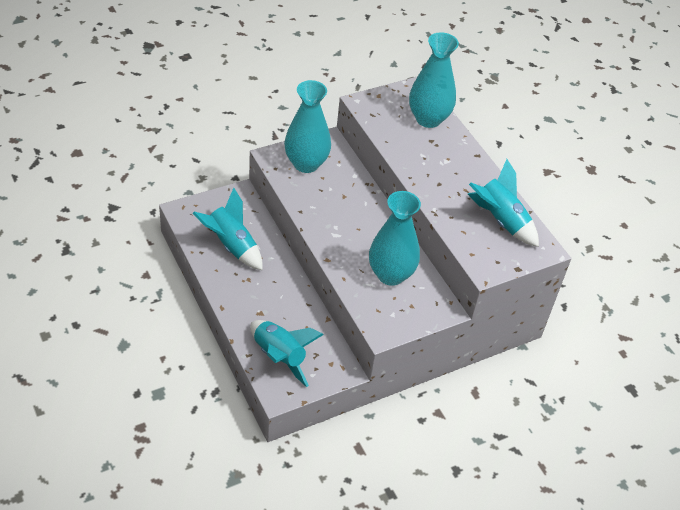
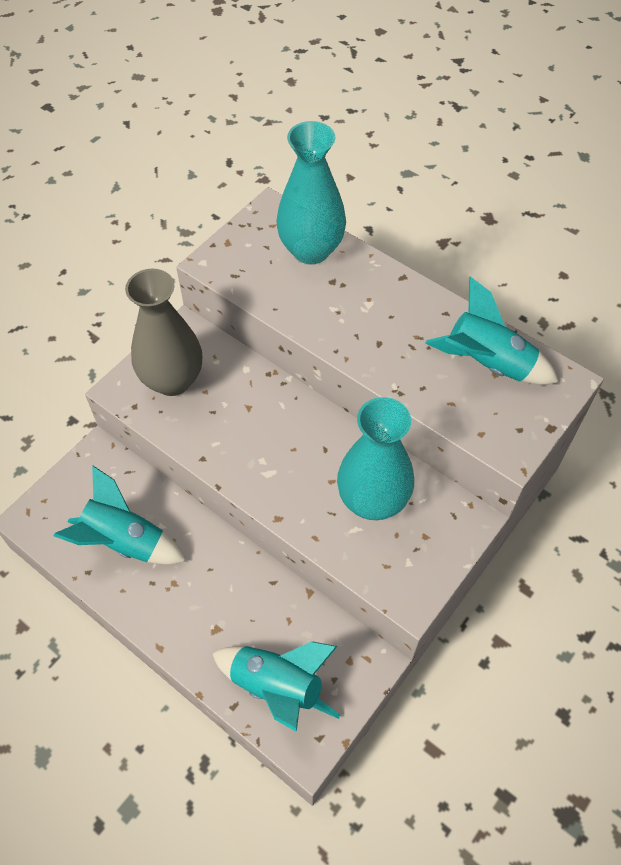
camera: 20 degrees left, 10 degrees up
(306, 164) = (172, 380): turquoise vase -> grey vase

